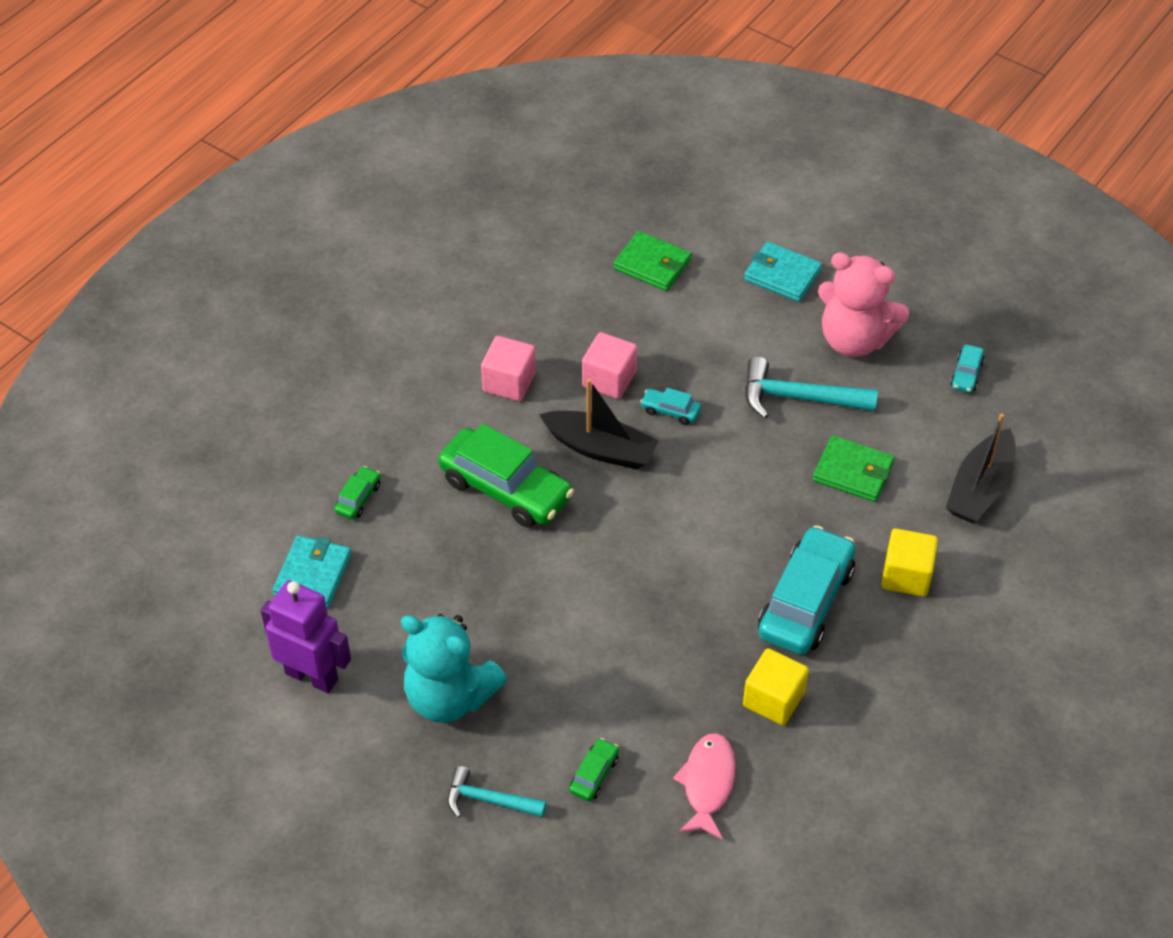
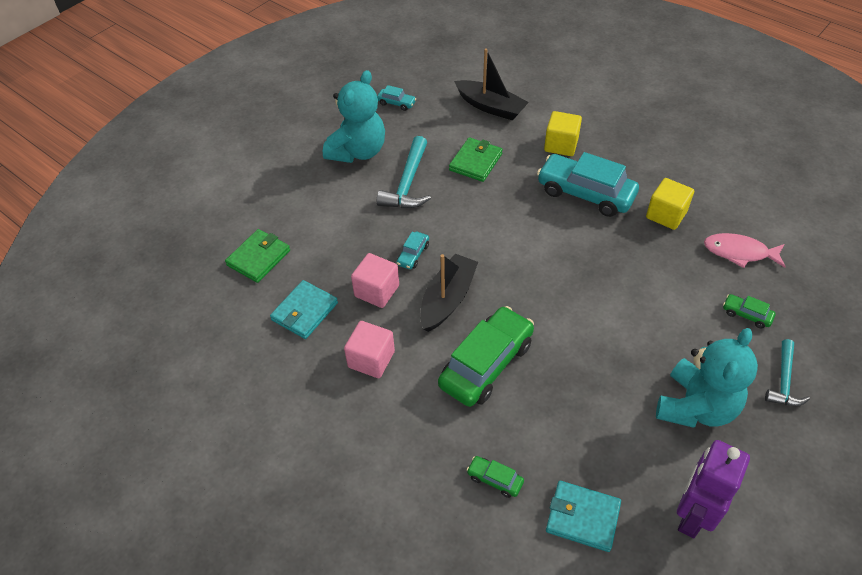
camera: 85 degrees left, 0 degrees up
(782, 275) = (288, 183): turquoise wallet -> turquoise wallet (304, 311)
(854, 339) = (358, 151): pink teddy bear -> turquoise teddy bear

